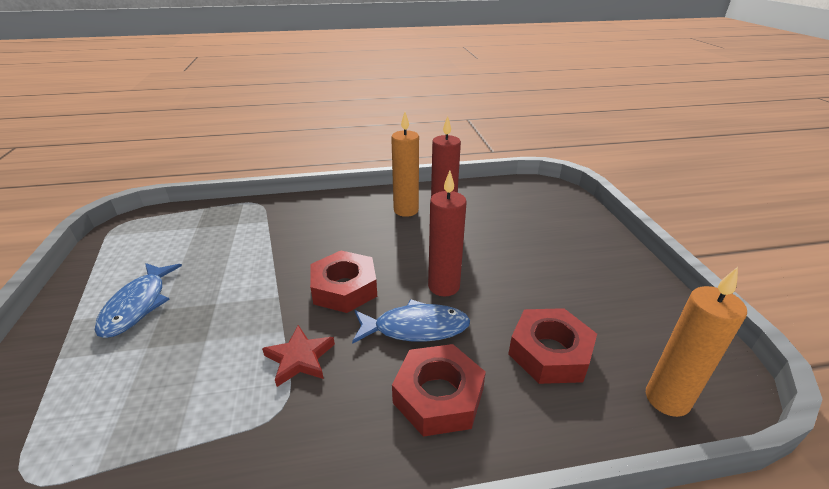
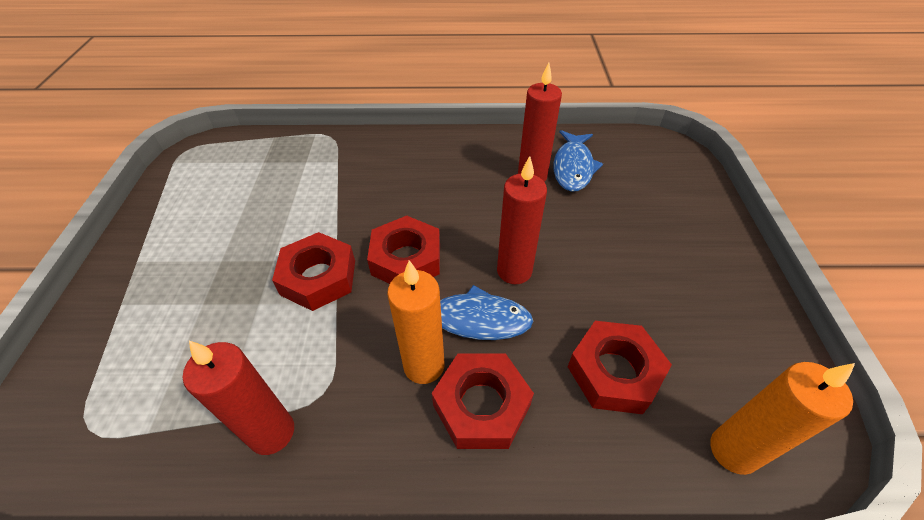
camera: 10 degrees right, 15 degrees up
(138, 305) = (198, 253): blue fish -> blue fish (573, 167)
(233, 451) = (272, 432): none -> red candle
(262, 312) = (318, 277): none -> red nut
(300, 358) = (348, 339): red star -> none
(406, 210) = (491, 163): orange candle -> orange candle (424, 366)

